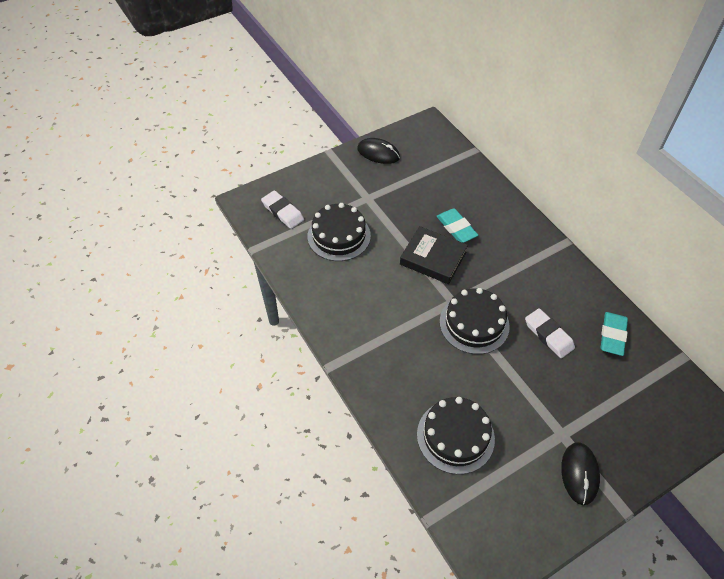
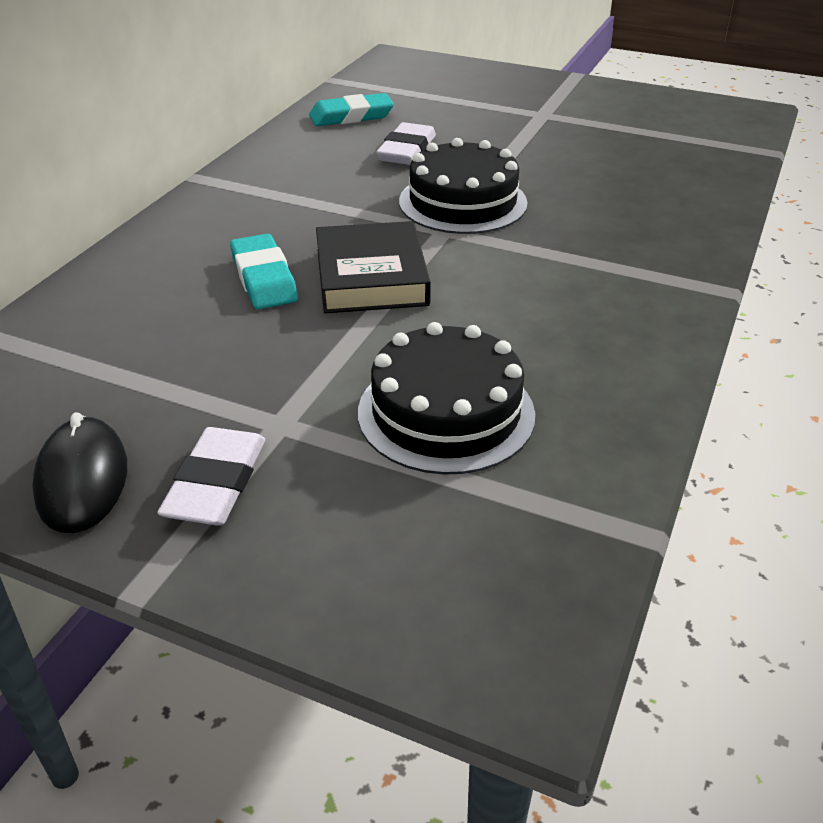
camera: 125 degrees left, 15 degrees down
(282, 212) = (476, 554): white eraser -> white eraser (216, 483)
(455, 436) = (655, 166): black cake -> none
(456, 228) = (264, 278): turquoise eraser -> turquoise eraser turned 45 degrees counterclockwise
(579, 474) = (575, 98): black mouse -> none

